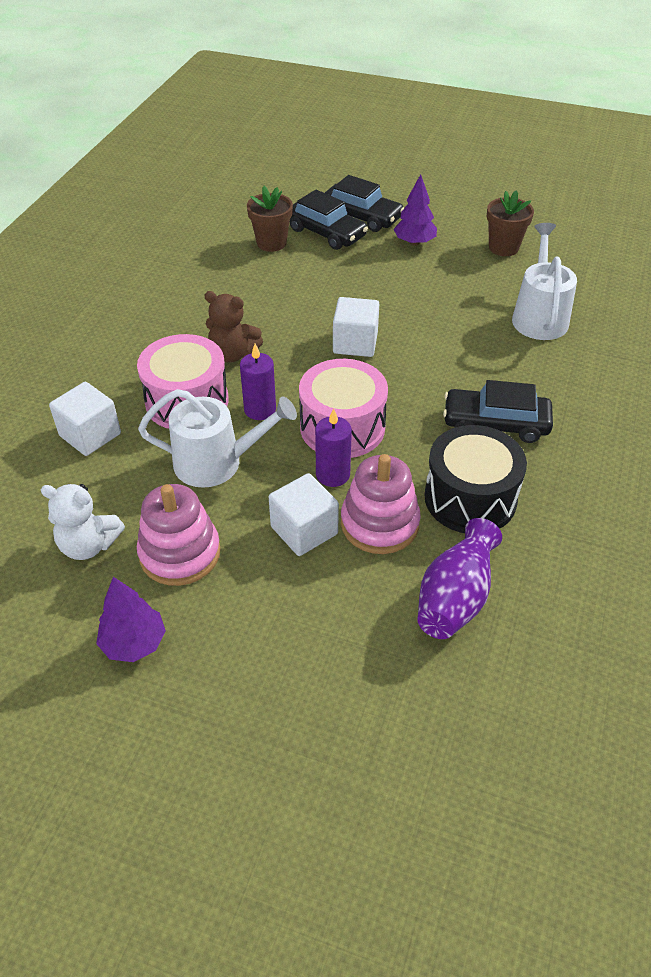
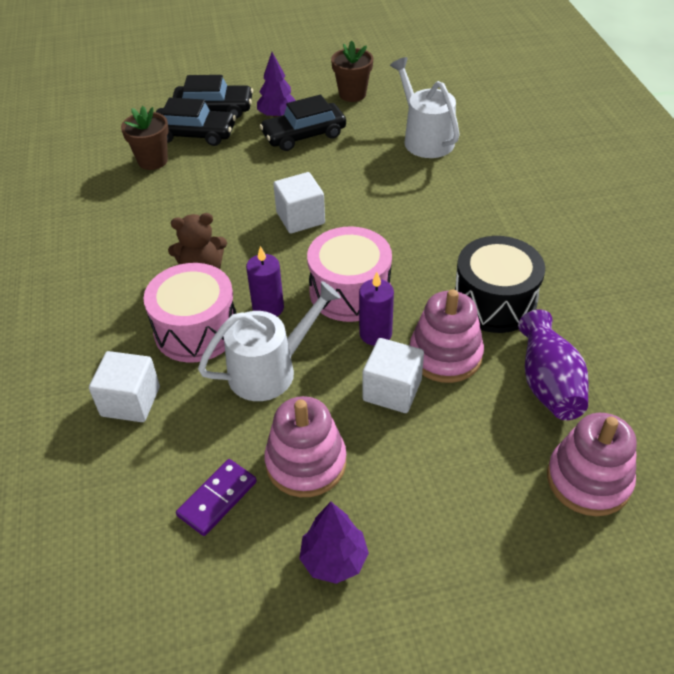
camera: 30 degrees left, 0 degrees up
(89, 545) = (217, 499): white teddy bear -> purple domino
(414, 704) = (588, 480): none -> pink stacking toy
(495, 423) = (463, 236): black car -> black car (304, 135)

